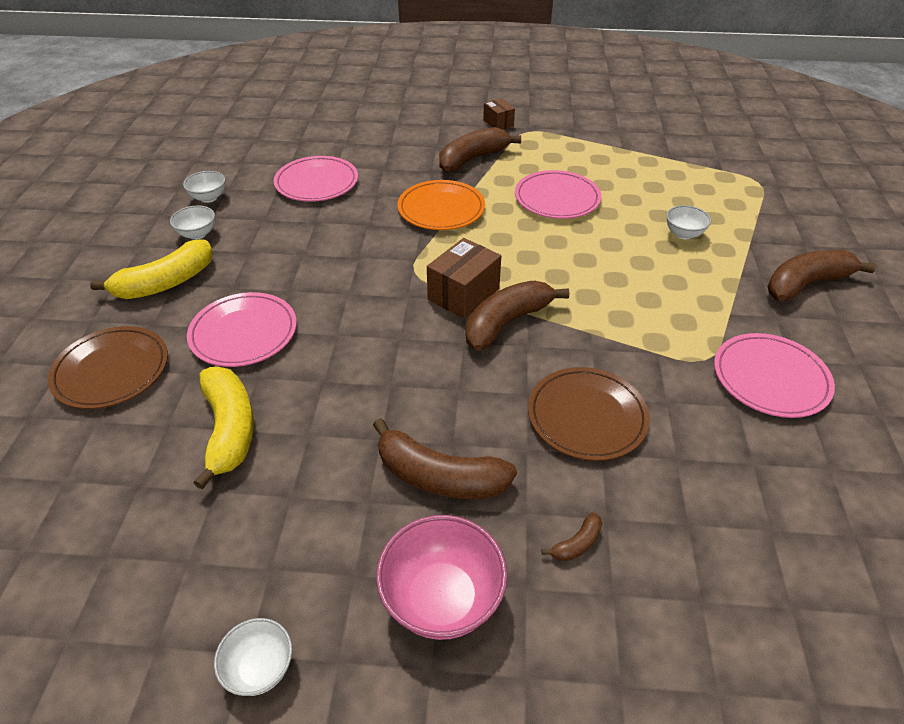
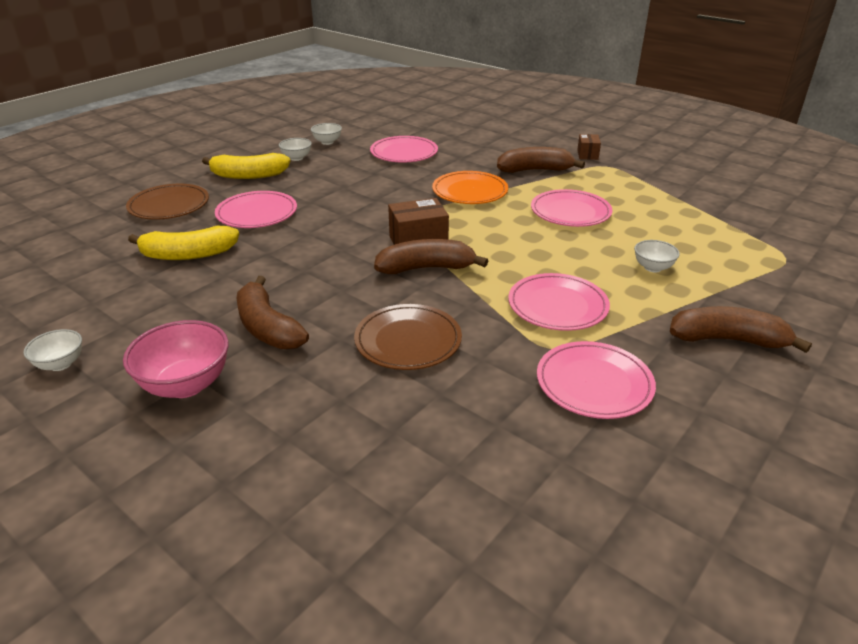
camera: 35 degrees right, 10 degrees down
(229, 429) = (188, 254): yellow banana -> yellow banana turned 60 degrees clockwise
(577, 544) = (301, 402): brown banana -> none
(660, 311) = (557, 306): none -> pink plate

